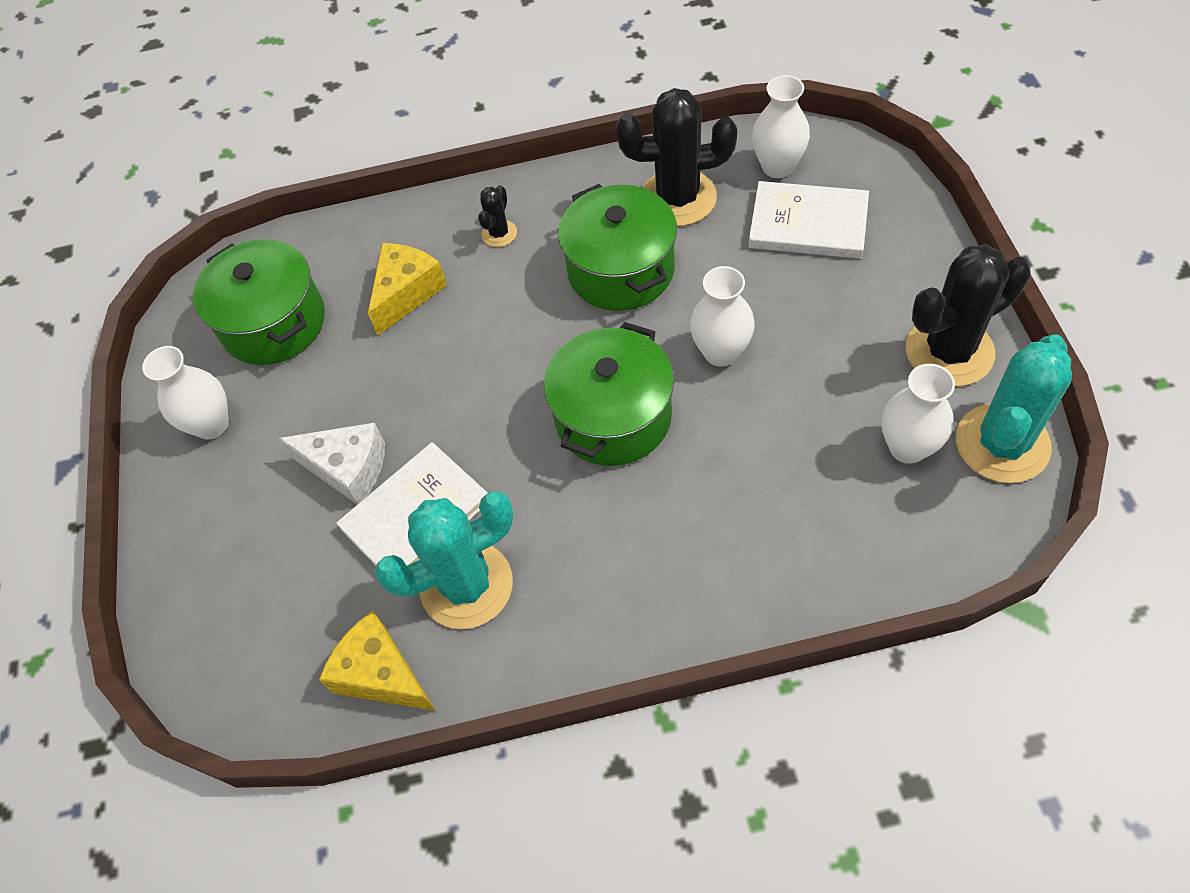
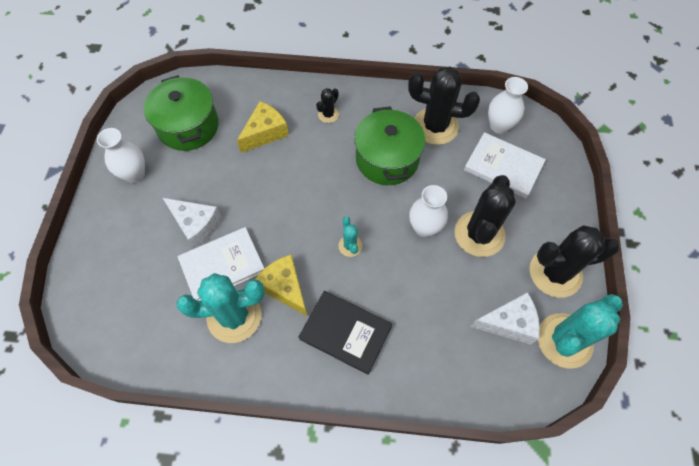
camera: 10 degrees right, 5 degrees up
(381, 674) = (170, 351): yellow cheese -> yellow cheese (285, 287)
(613, 417) = (350, 246): green pot -> turquoise cactus
(657, 548) = (345, 332): none -> black book
(810, 333) = (479, 234): none -> black cactus
(907, 447) = (508, 323): white vase -> white cheese

